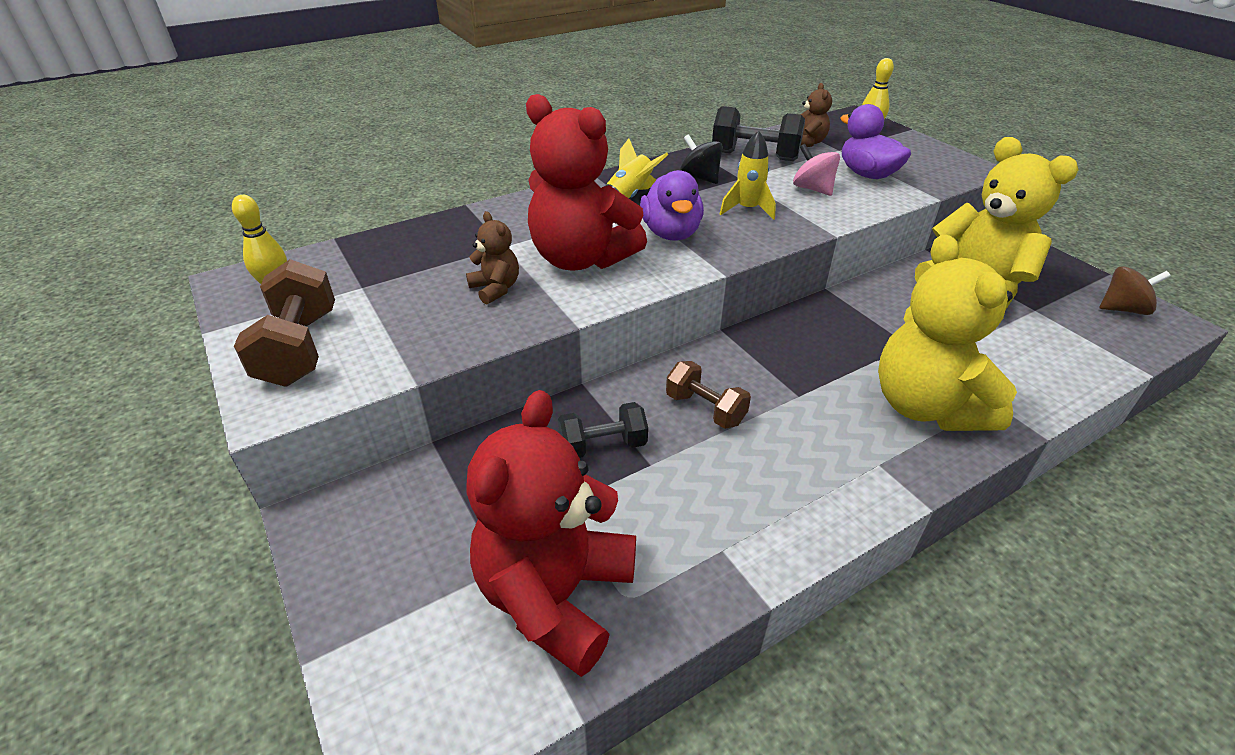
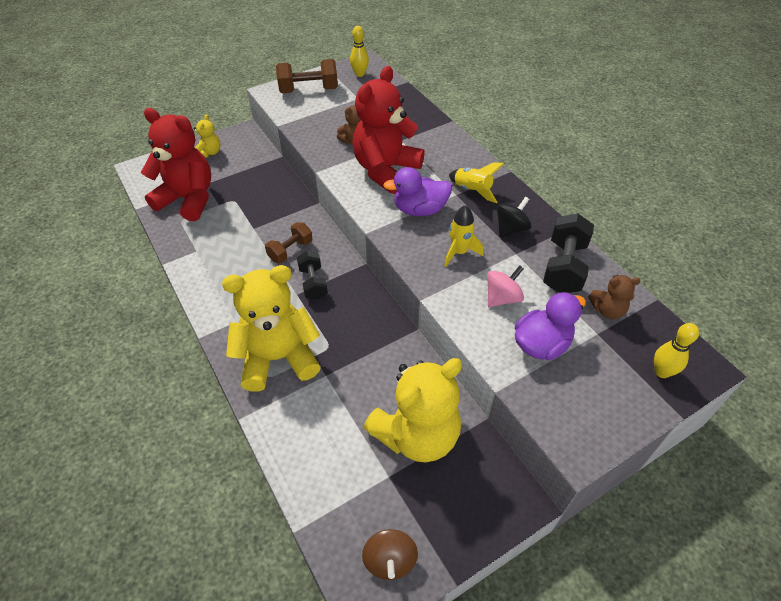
camera: 90 degrees right, 10 degrees up
(377, 580) = (209, 153): none -> yellow teddy bear
(603, 445) = (269, 211): black dumbbell -> black dumbbell (313, 283)

